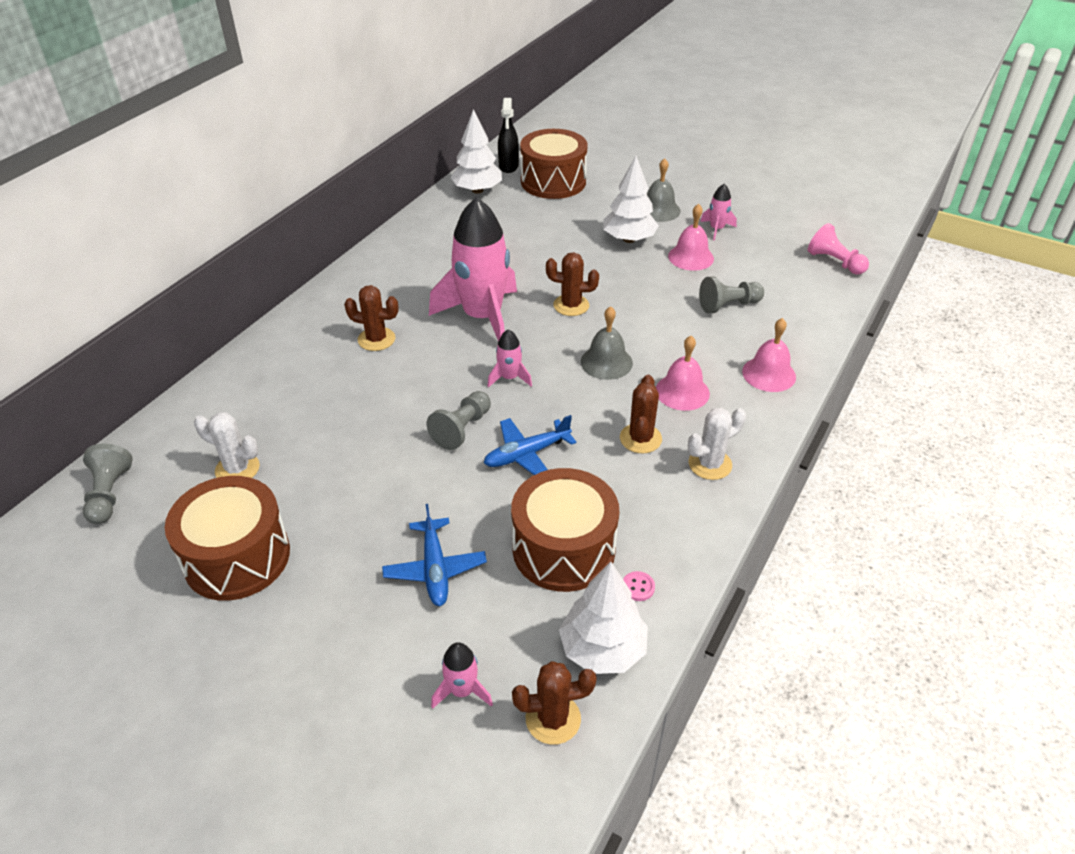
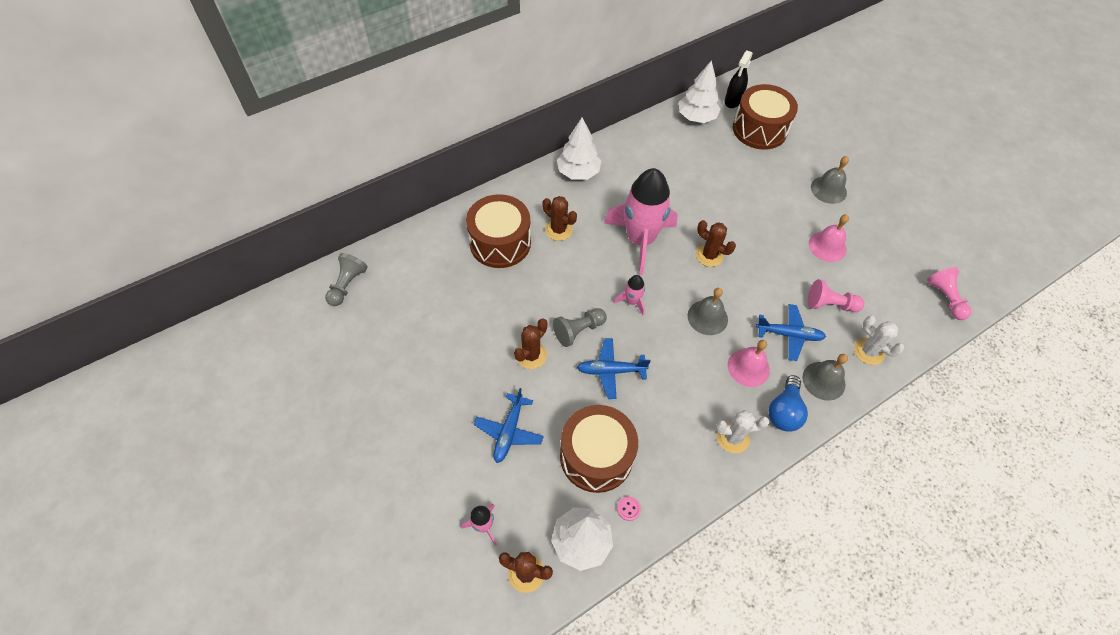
camera: 25 degrees right, 15 degrees up
(237, 469) = (426, 299): white cactus -> white cactus (869, 351)
(237, 557) = (399, 366): brown drum -> brown drum (500, 242)
(629, 239) = (788, 209): white tree -> white tree (578, 172)
(640, 438) = (695, 393): brown cactus -> brown cactus (531, 355)
(705, 346) = (789, 335): none -> blue plane
(716, 229) = (865, 227): pink rocket -> none
(728, 305) = (830, 304): grey pawn -> pink pawn
(747, 417) = (784, 411): none -> blue light bulb
(769, 374) = (823, 380): pink bell -> grey bell

